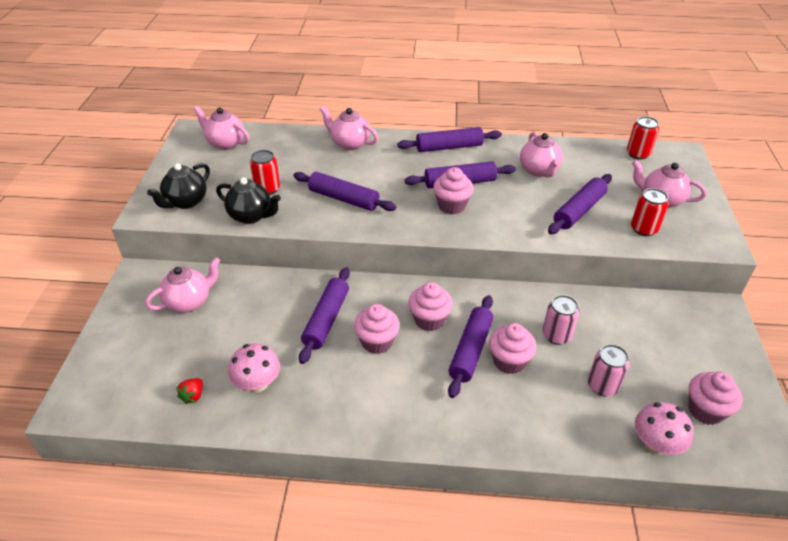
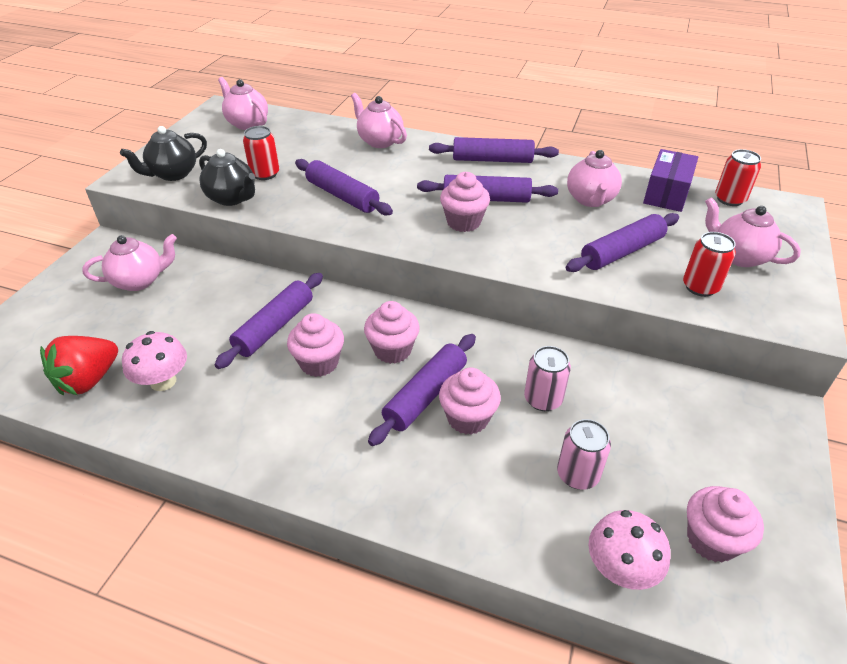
camera: 15 degrees right, 0 degrees up
(193, 396) = (89, 380): red strawberry -> red strawberry, size x2.07
(592, 156) = (666, 194): none -> purple box

